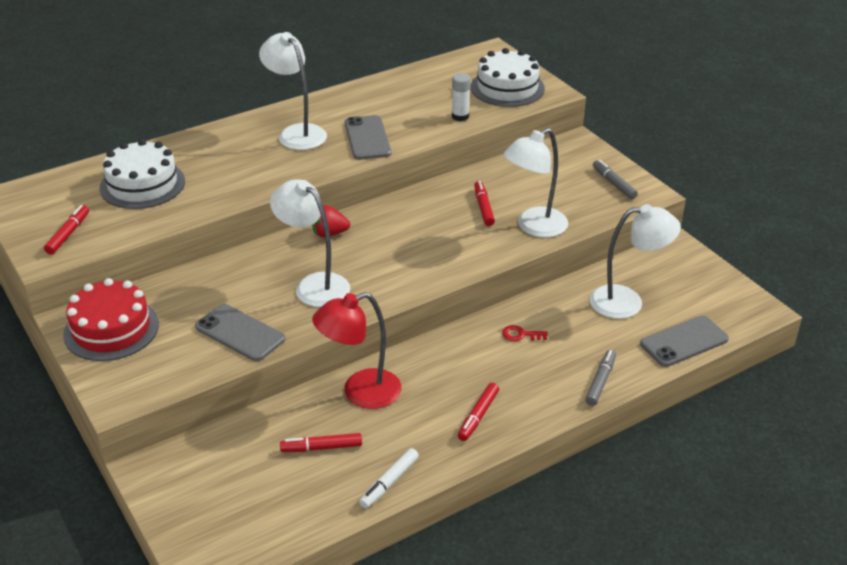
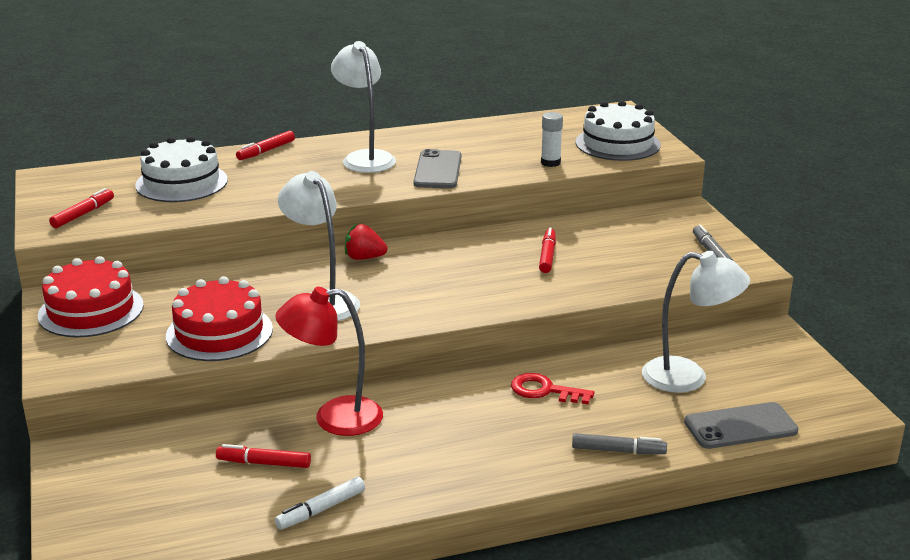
camera: 15 degrees right, 10 degrees down
(240, 333) = (219, 332): grey phone -> red cake
(478, 416) = (456, 462): red marker -> red marker (266, 151)
(521, 335) = (545, 390): red key -> red key, size x1.54
(534, 227) = (596, 280): white lamp -> none
(600, 381) = (618, 451): grey marker -> grey marker turned 60 degrees clockwise

